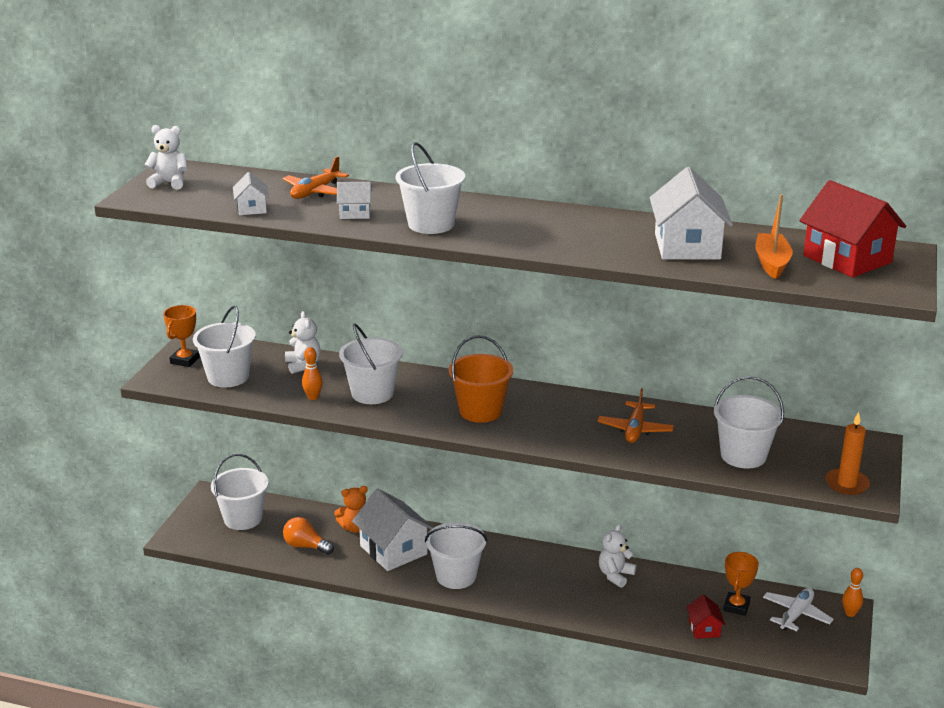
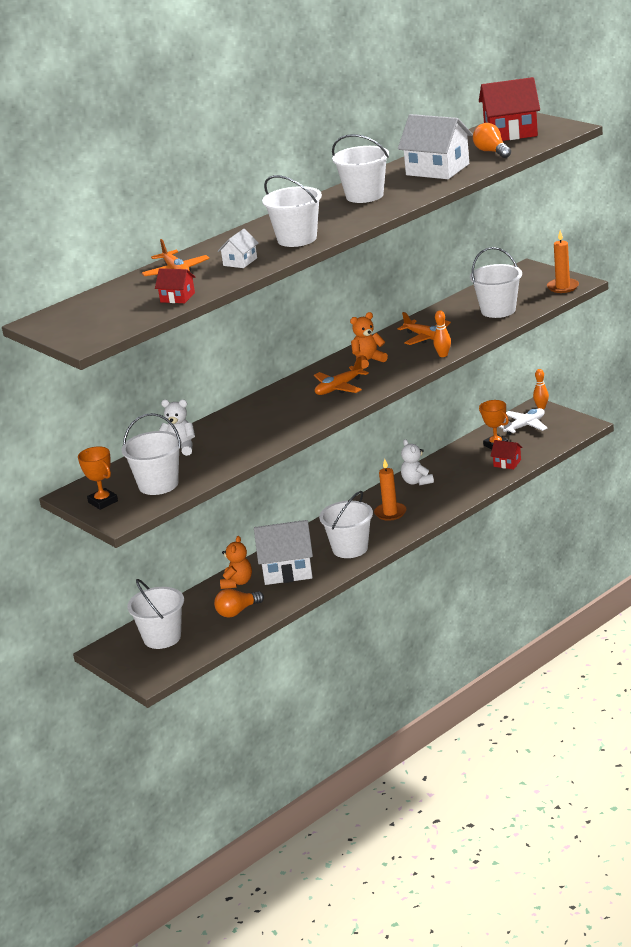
camera: 55 degrees left, 0 degrees up
(170, 183) = (73, 325): white teddy bear -> none
(252, 208) = (177, 297): white house -> red house
(313, 397) = (238, 451): orange bowling pin -> orange bowling pin (443, 355)
(372, 393) = (262, 426): white bucket -> white bucket (364, 196)
(480, 411) = (339, 388): orange bucket -> orange plane
(540, 579) = (390, 513): none -> orange candle
(553, 409) = (368, 361): none -> orange teddy bear
(772, 263) = (492, 152): orange boat -> orange light bulb
(796, 615) = (524, 426): white plane -> white plane turned 75 degrees clockwise

